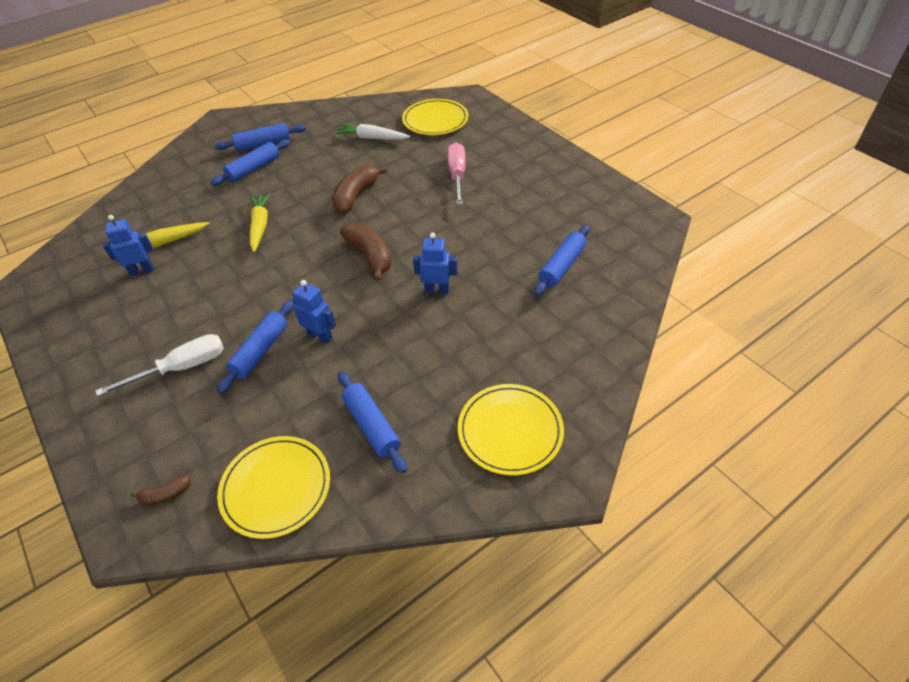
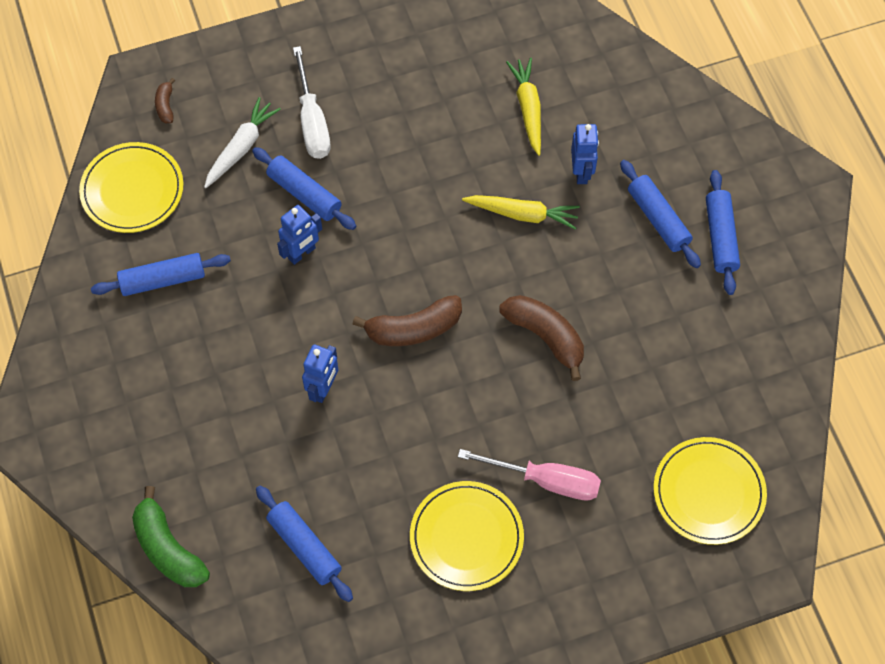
camera: 105 degrees right, 15 degrees up
(142, 271) = (484, 86): blue robot -> blue robot (581, 172)
(372, 138) = (687, 387): white carrot -> white carrot (241, 147)
(510, 431) = (100, 402): yellow plate -> yellow plate (466, 537)
(609, 339) = (168, 549): none -> green banana

